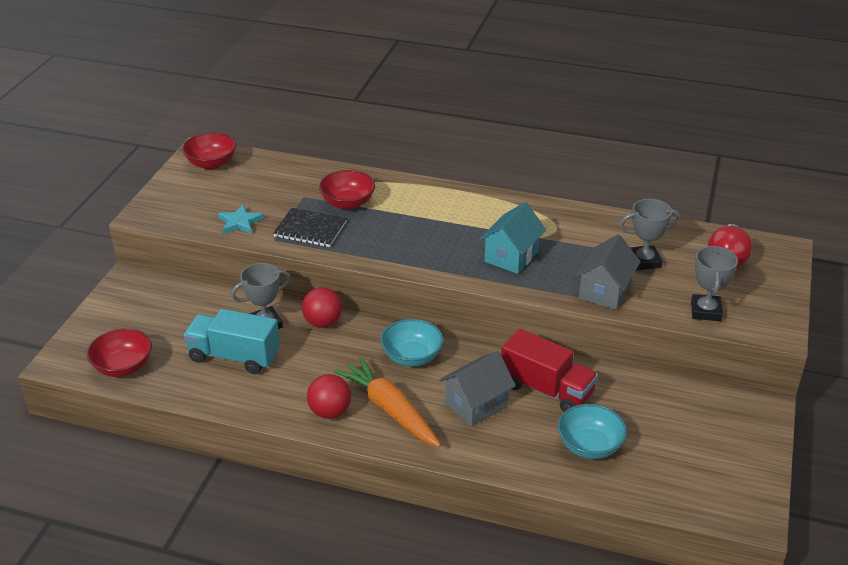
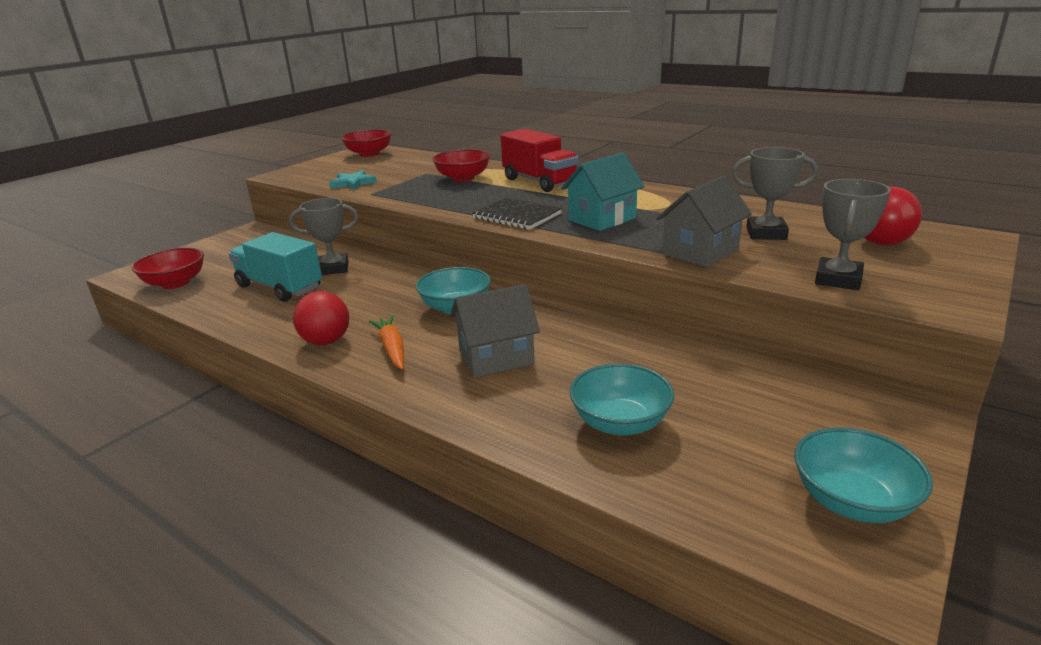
camera: 20 degrees right, 10 degrees down
(310, 229) = (411, 190): black notebook -> black notebook (517, 216)
(323, 322) = (388, 273): red ball -> none
(390, 410) = (392, 348): orange carrot -> orange carrot, size x0.59
(546, 390) = (595, 355): red truck -> red truck (539, 182)
(737, 475) = (852, 501): none -> turquoise bowl

